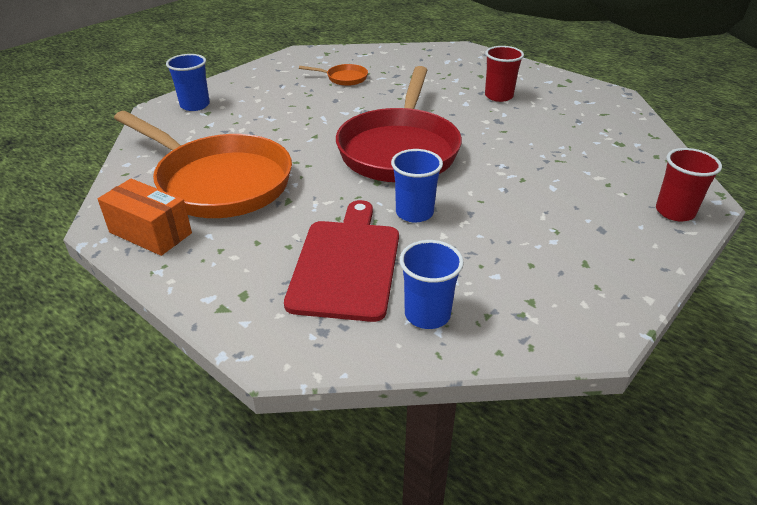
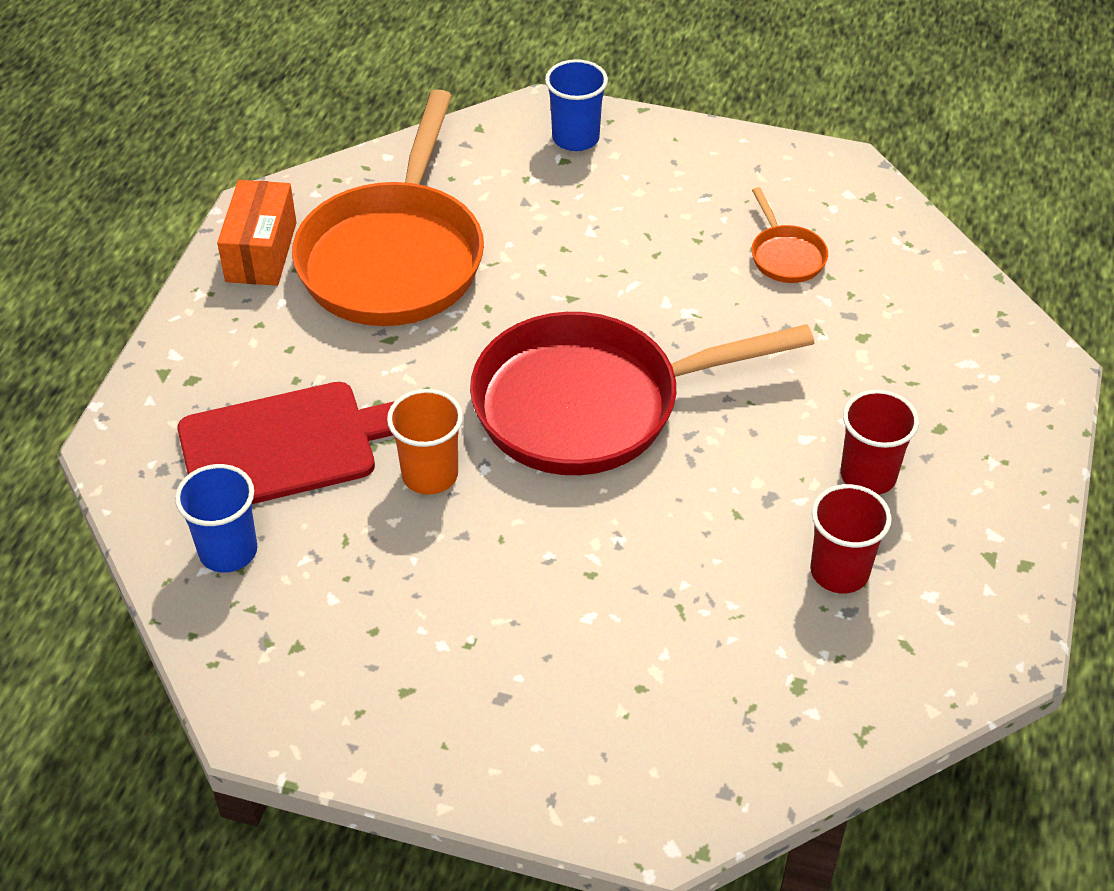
camera: 65 degrees right, 10 degrees up
(414, 213) = (430, 475): blue cup -> orange cup
(674, 212) = (603, 789): red cup -> red cup (839, 571)

